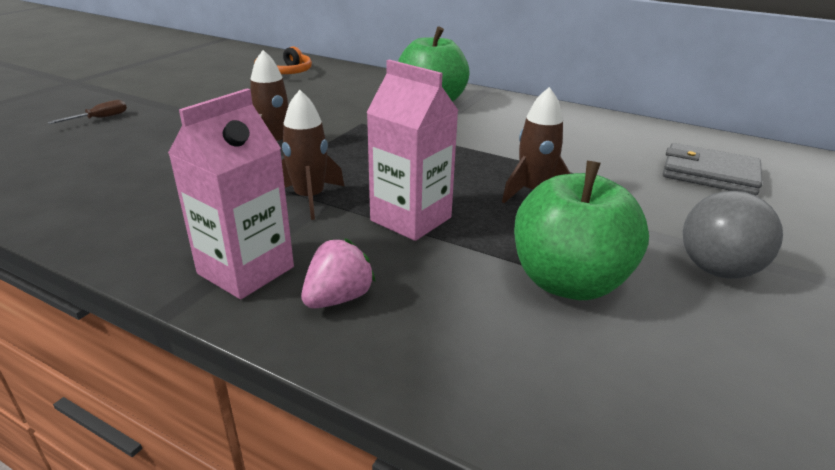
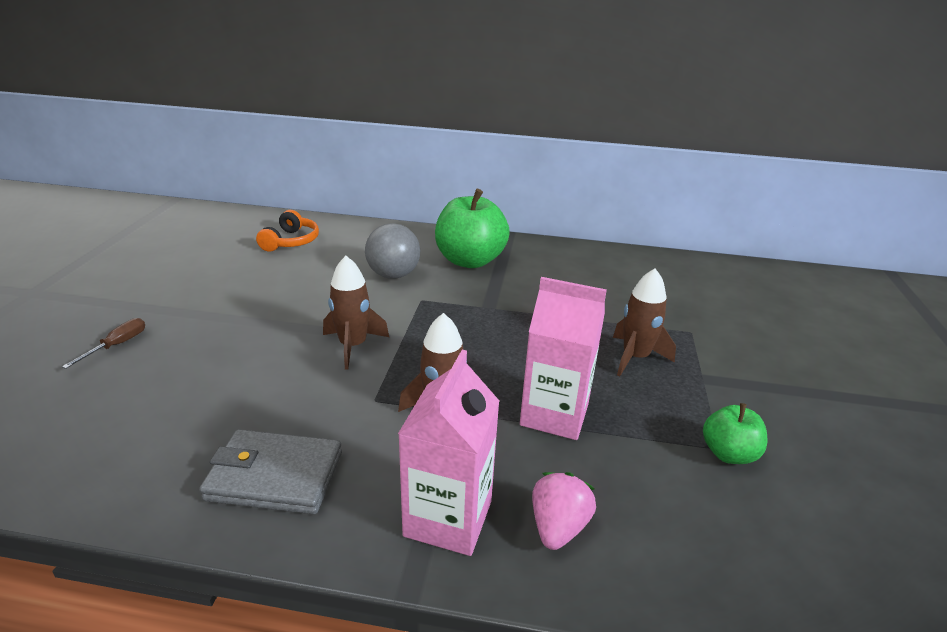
camera: 20 degrees left, 0 degrees up
(568, 282) = (728, 453): green apple -> green apple, size x0.53
(709, 174) = (754, 307): grey wallet -> grey wallet (275, 476)
(717, 270) = (822, 411): grey ball -> grey ball (393, 275)

